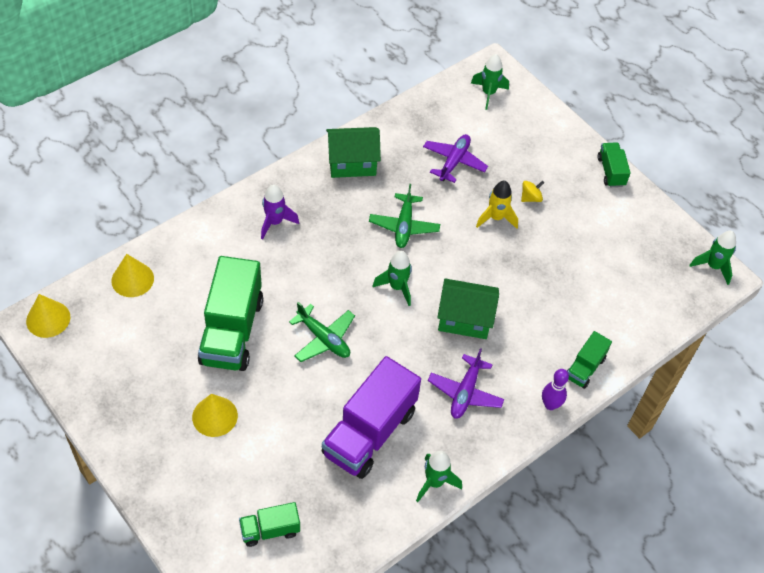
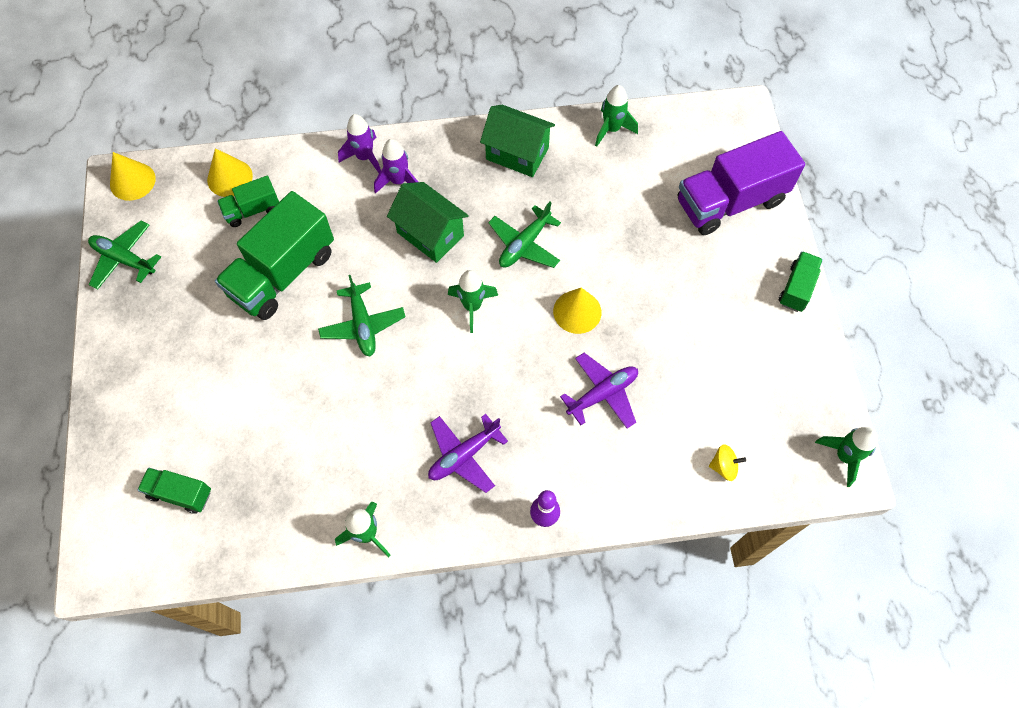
camera: 35 degrees right, 10 degrees up
(88, 382) = (124, 259): none -> green plane
(215, 416) = (209, 351): yellow cone -> yellow cone (577, 311)
(234, 216) = (365, 157): none -> purple rocket
(369, 432) = (339, 446): purple truck -> purple truck (730, 201)
(454, 162) = (625, 198): purple plane -> purple plane (602, 394)
(464, 319) = (518, 376): green house -> green house (430, 234)
(488, 93) = (716, 139): green rocket -> green rocket (611, 129)
(496, 218) = (628, 281): yellow rocket -> none
(530, 198) = (682, 276): yellow spinning top -> yellow spinning top (723, 466)
(584, 367) = (611, 496): green truck -> green truck (252, 210)

